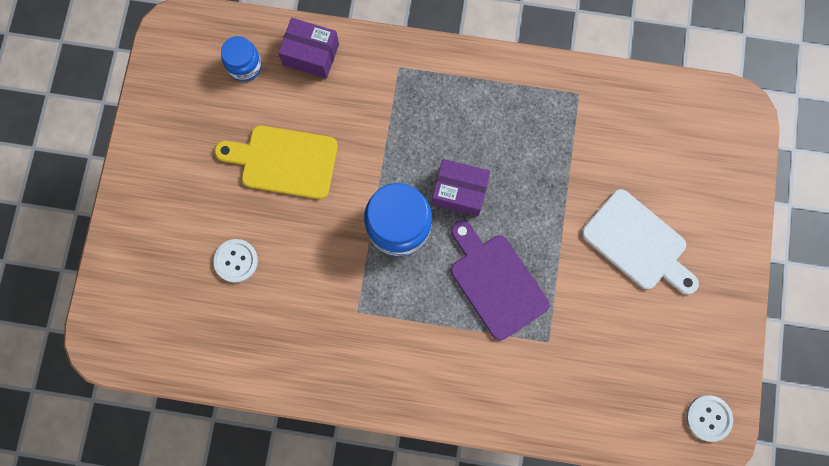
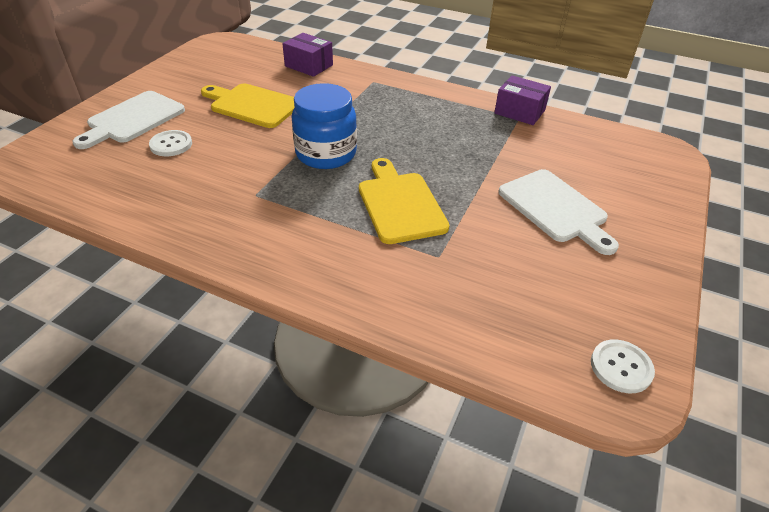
camera: 15 degrees right, 35 degrees down
(170, 230) = (133, 119): none -> white cutting board
(245, 66) = (256, 62): blue jar -> none
(459, 191) = (391, 146): purple box -> purple box (519, 112)
(495, 282) = (399, 204): purple cutting board -> yellow cutting board

